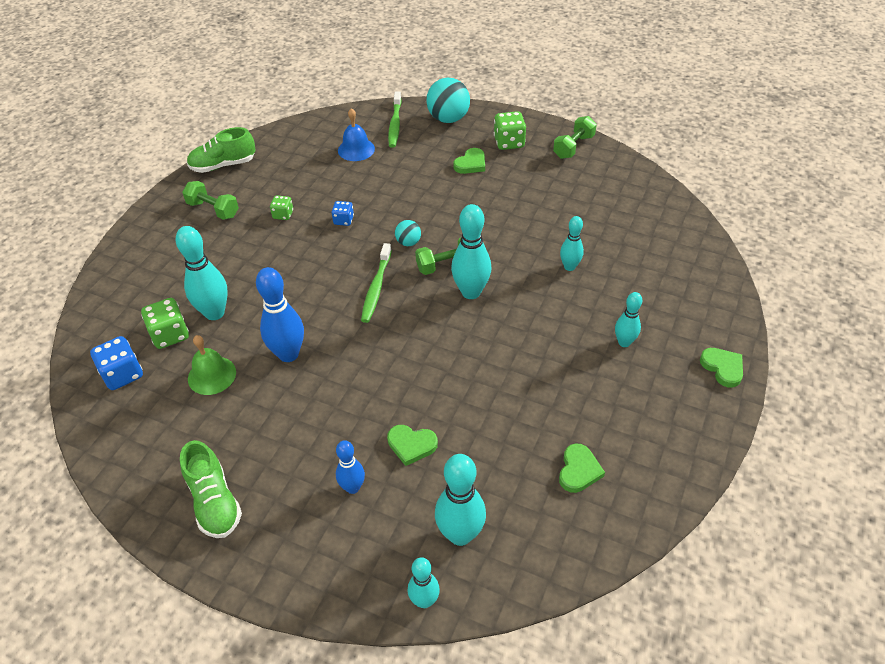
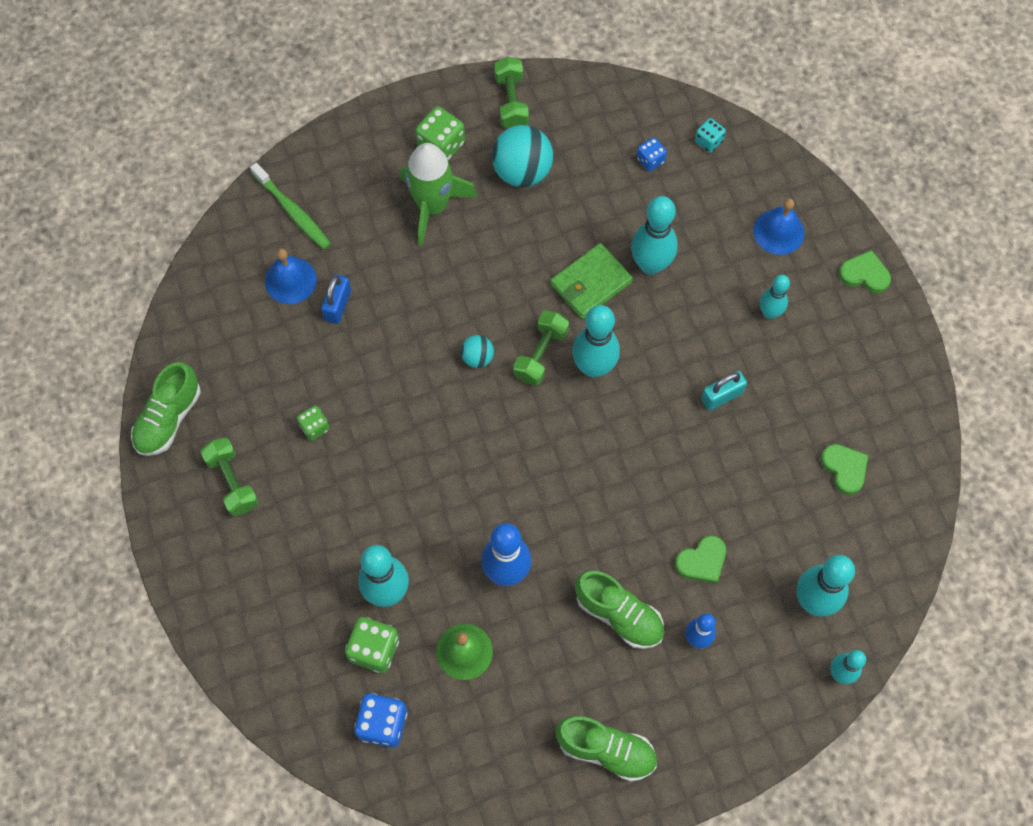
camera: 45 degrees left, 20 degrees up
(213, 209) = (232, 482): green dumbbell -> green dumbbell turned 75 degrees clockwise
(322, 431) = (619, 614): none -> green shoe
(343, 220) = (384, 383): blue dice -> blue dice (650, 160)
(365, 173) = (338, 305): none -> blue padlock
(376, 288) = (505, 434): green toothbrush -> none
(448, 119) = (342, 158): turquoise ball -> turquoise ball (522, 171)
(471, 164) = (432, 206): green heart -> green rocket
(520, 252) = (590, 283): none -> green wallet
(536, 364) = (721, 396): none -> turquoise padlock
(569, 267) = (650, 264): turquoise bowling pin -> turquoise bowling pin, size x1.66
(680, 304) = (778, 231): none -> blue bell
(681, 232) = (708, 141): none -> turquoise dice

